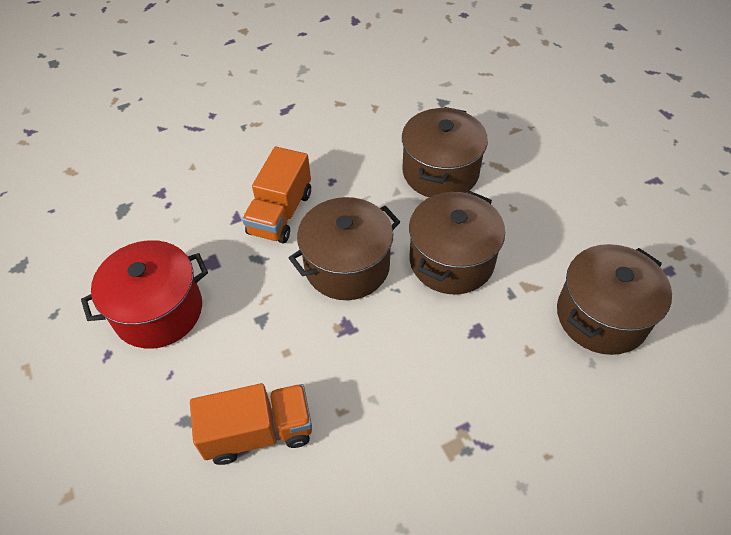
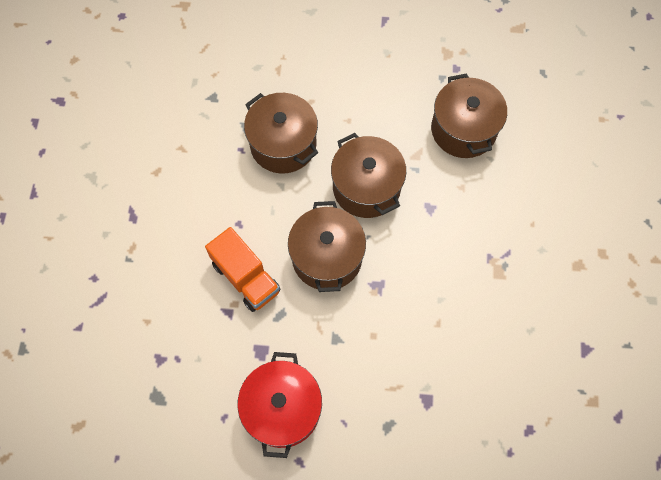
camera: 60 degrees left, 15 degrees up
(258, 432) = (423, 382): orange truck -> none

